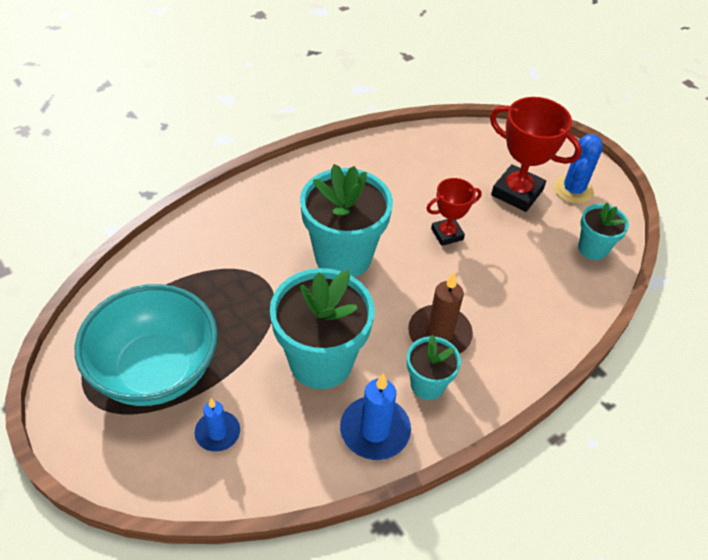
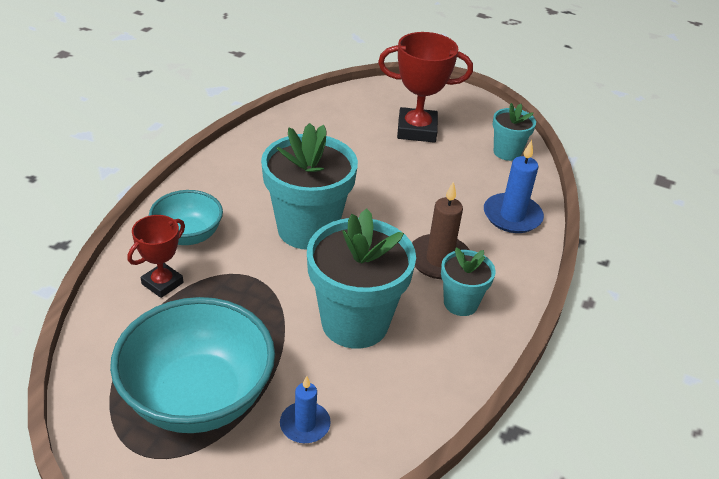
camera: 30 degrees left, 10 degrees down
(243, 224) = (188, 235): none -> turquoise bowl
(375, 430) = (445, 358): blue candle -> blue candle (512, 216)
(447, 234) = (384, 180): red trophy -> red trophy (162, 283)
(573, 190) = (459, 114): blue cactus -> none

